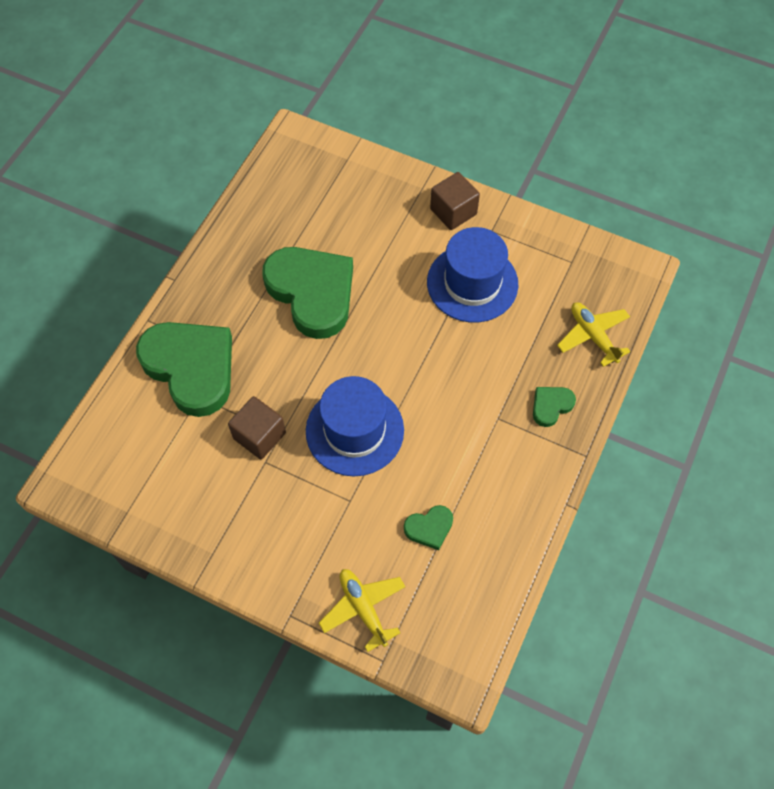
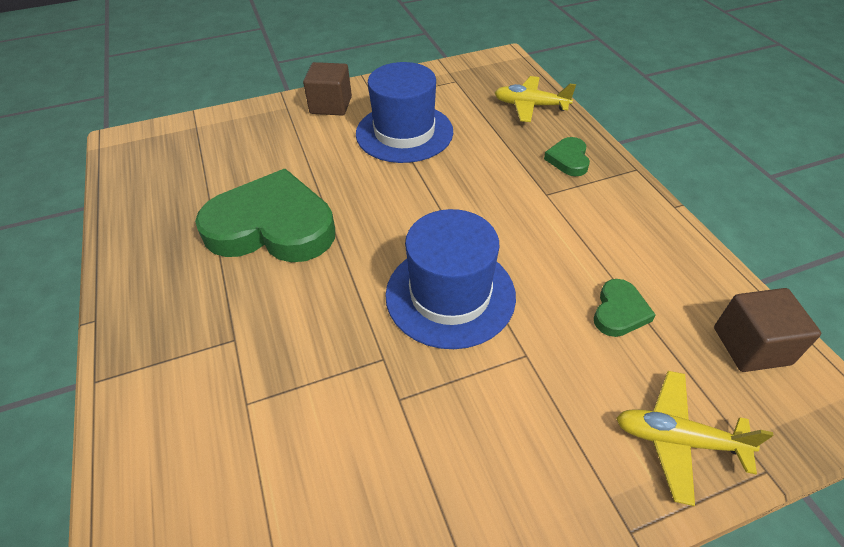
camera: 45 degrees left, 15 degrees down
(191, 368) = (205, 383): green heart -> none
(259, 435) = (362, 380): brown cube -> brown cube (751, 346)

